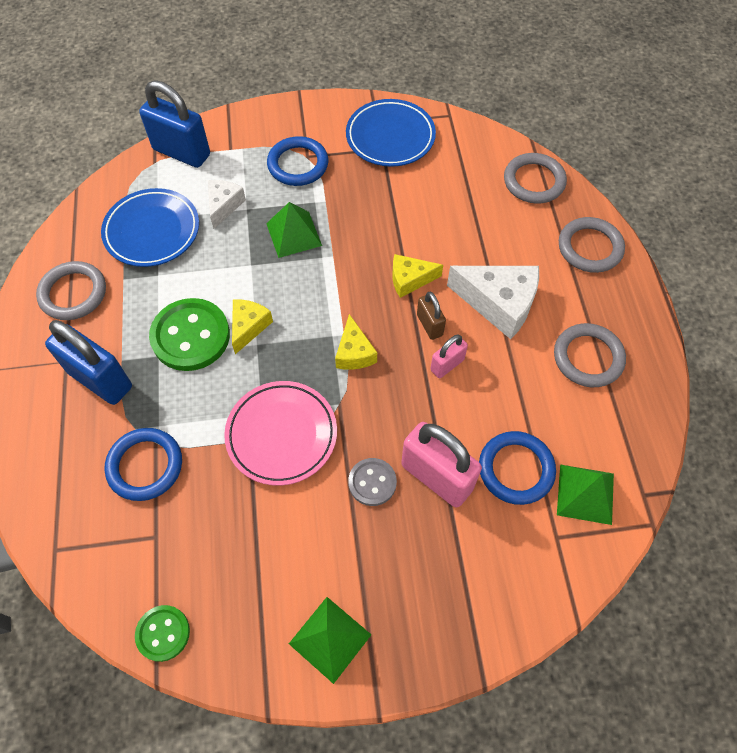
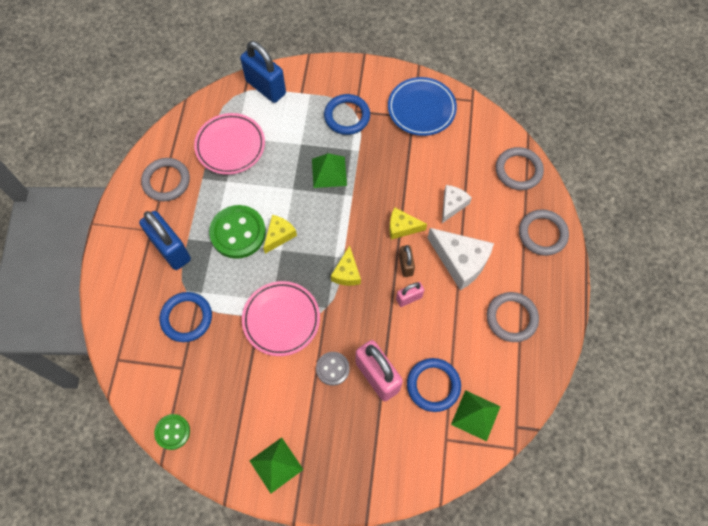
camera: 15 degrees right, 5 degrees up
(152, 231) = (230, 146): blue plate -> pink plate
(224, 206) = (285, 137): white cheese -> white cheese (452, 205)

